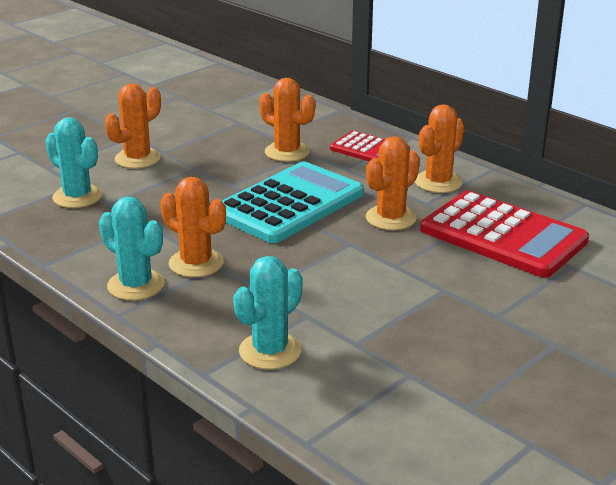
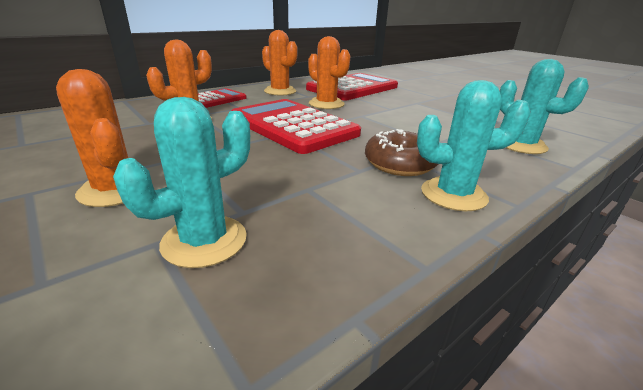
camera: 85 degrees left, 0 degrees up
(136, 285) = (453, 194): turquoise cactus -> turquoise cactus turned 45 degrees clockwise
(196, 263) = (400, 164): orange cactus -> brown donut
(289, 204) = (292, 126): turquoise calculator -> red calculator

